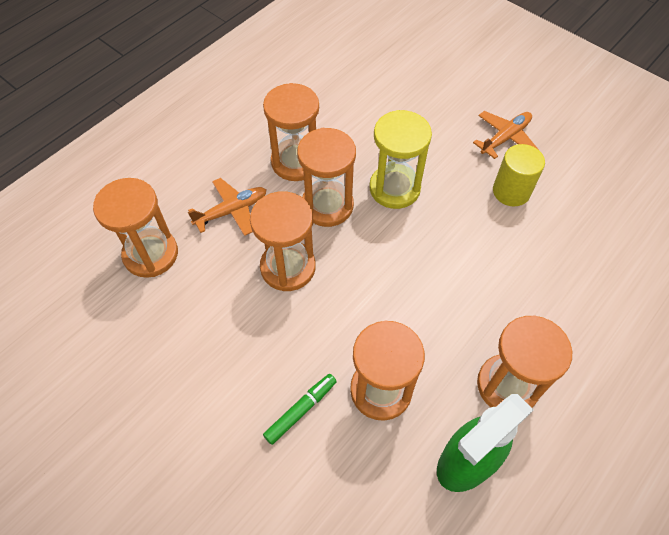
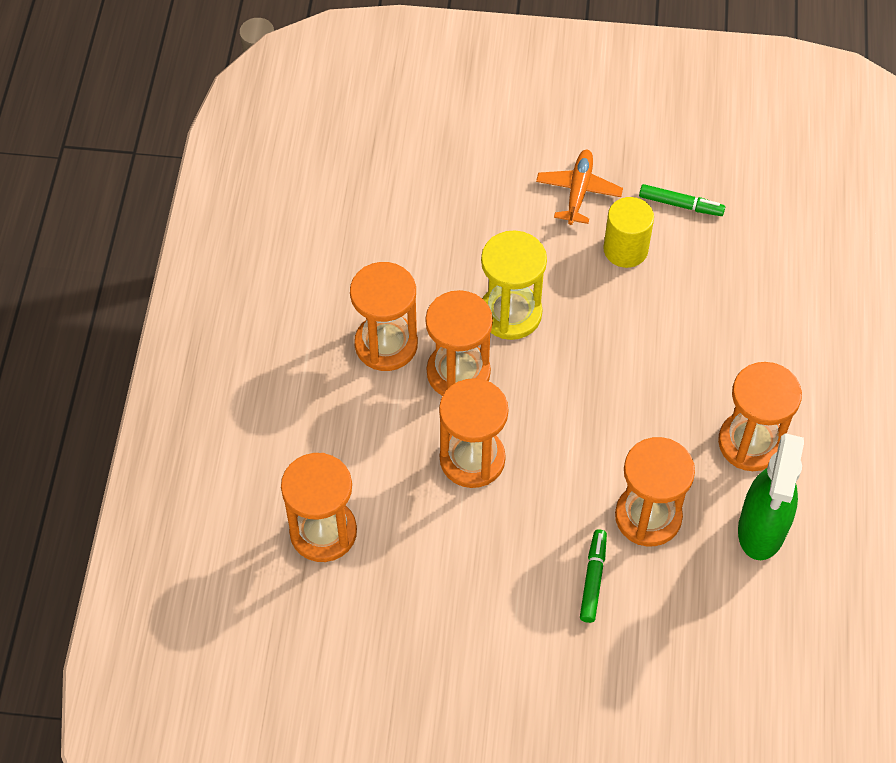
camera: 35 degrees left, 0 degrees up
(232, 211) = (366, 437): orange plane -> none
(576, 184) = (680, 205): none -> green marker

